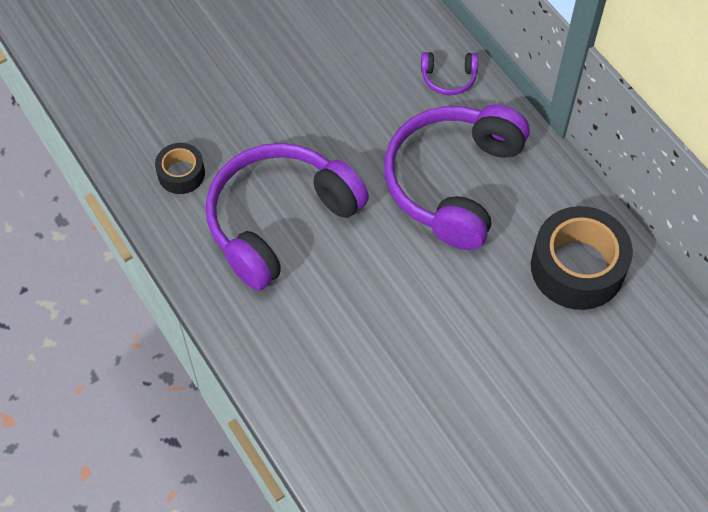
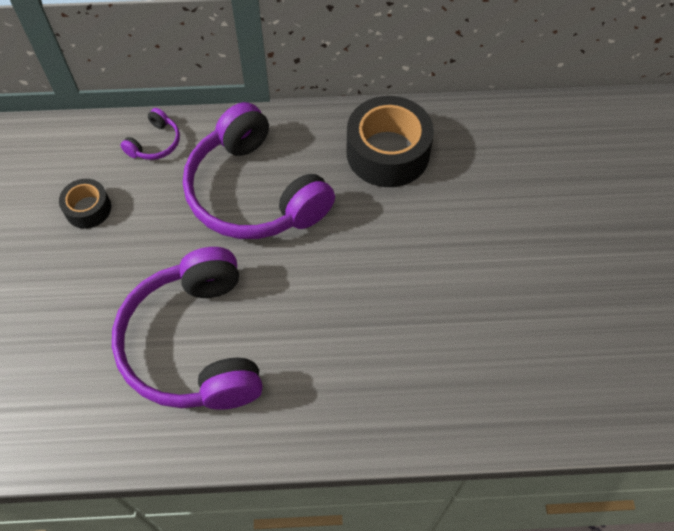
camera: 60 degrees left, 0 degrees up
(181, 174) = (81, 405): black tape -> black tape (88, 209)

